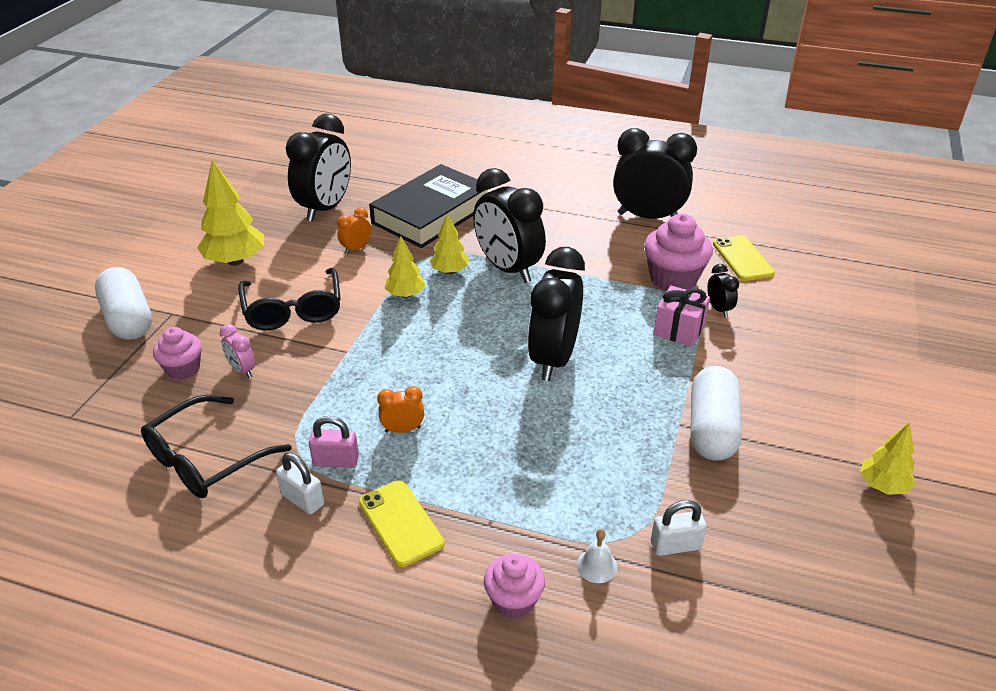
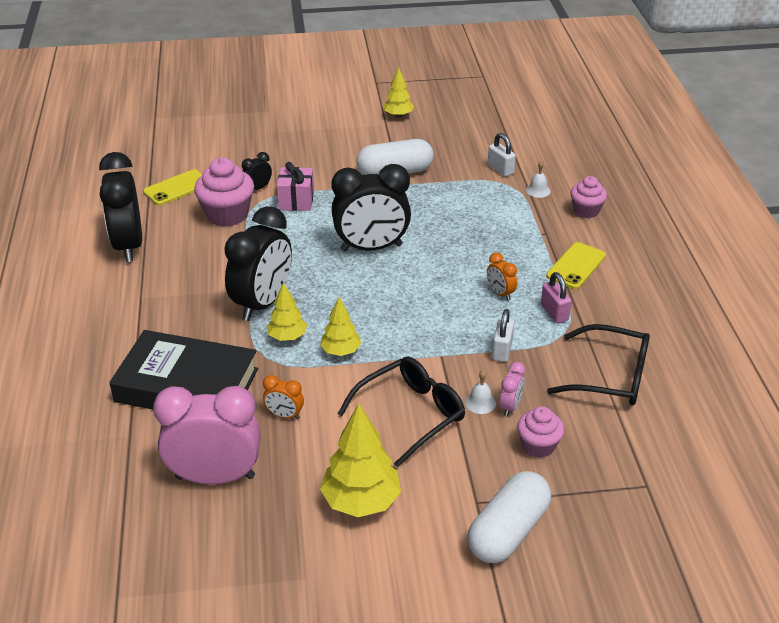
camera: 115 degrees left, 0 degrees up
(266, 354) = (480, 402): none -> white bell
(302, 499) = (598, 313): white padlock -> white padlock (502, 350)
(325, 208) = (215, 477): black clock -> pink clock

